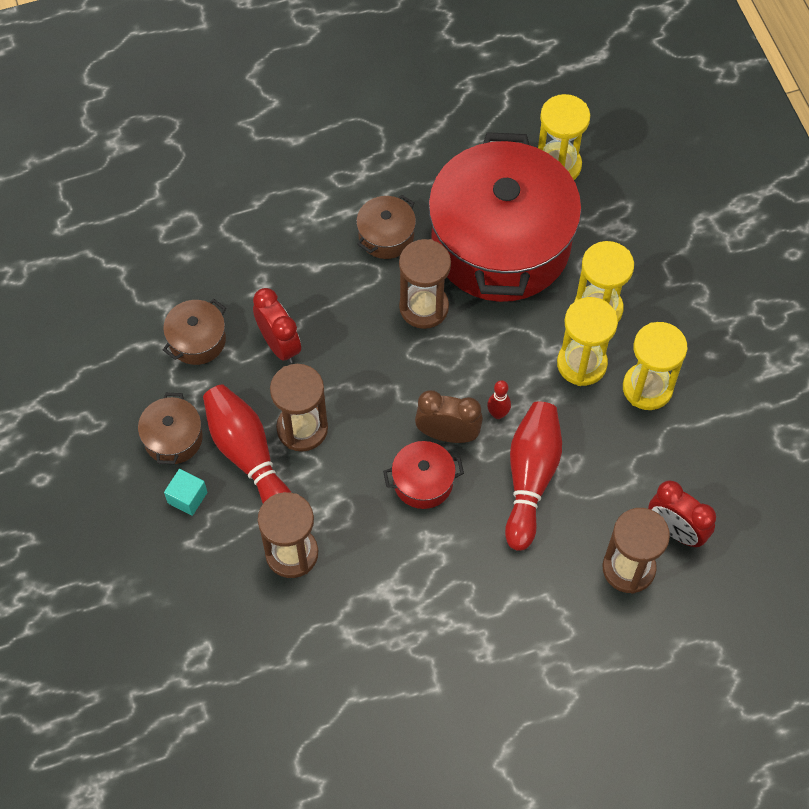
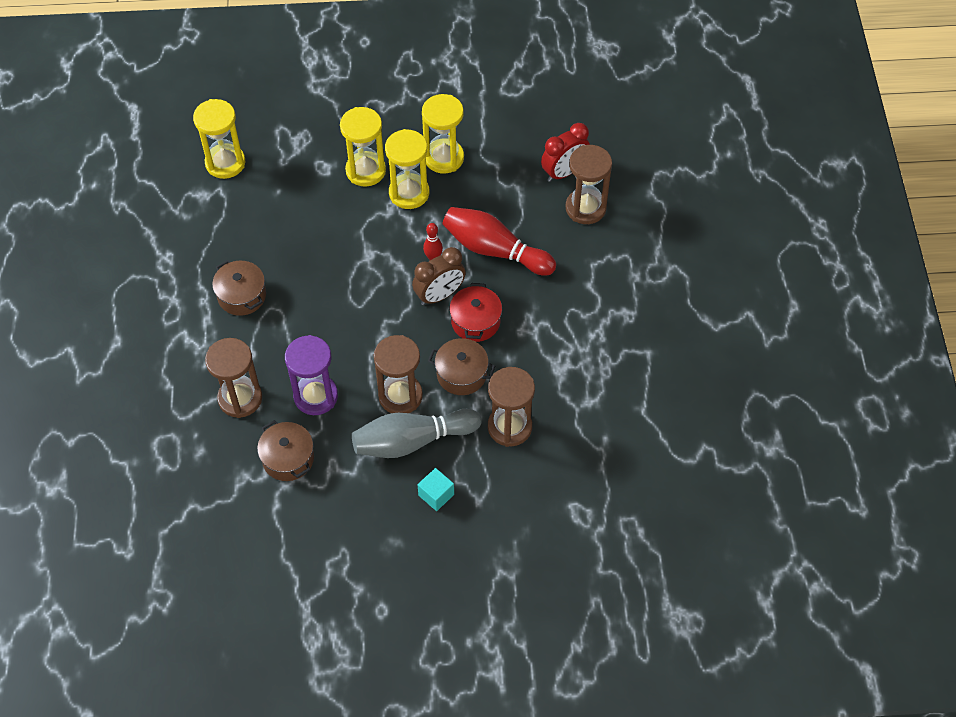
camera: 75 degrees left, 5 degrees down
(173, 438) = (376, 495): brown pot -> brown pot (461, 374)
(248, 456) = (412, 441): red bowling pin -> grey bowling pin
(279, 344) = (316, 396): red clock -> purple hourglass
(424, 307) = (320, 285): brown hourglass -> brown hourglass (240, 398)
(447, 434) = (439, 295): brown clock -> brown clock turned 150 degrees counterclockwise
(500, 243) = (282, 218): red pot -> none

